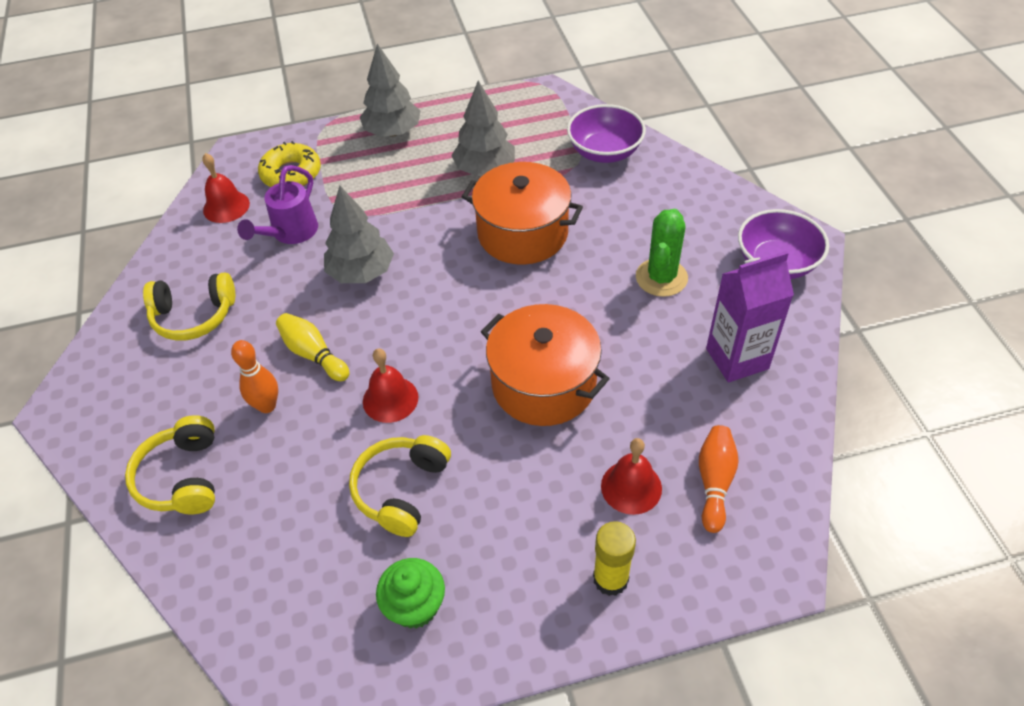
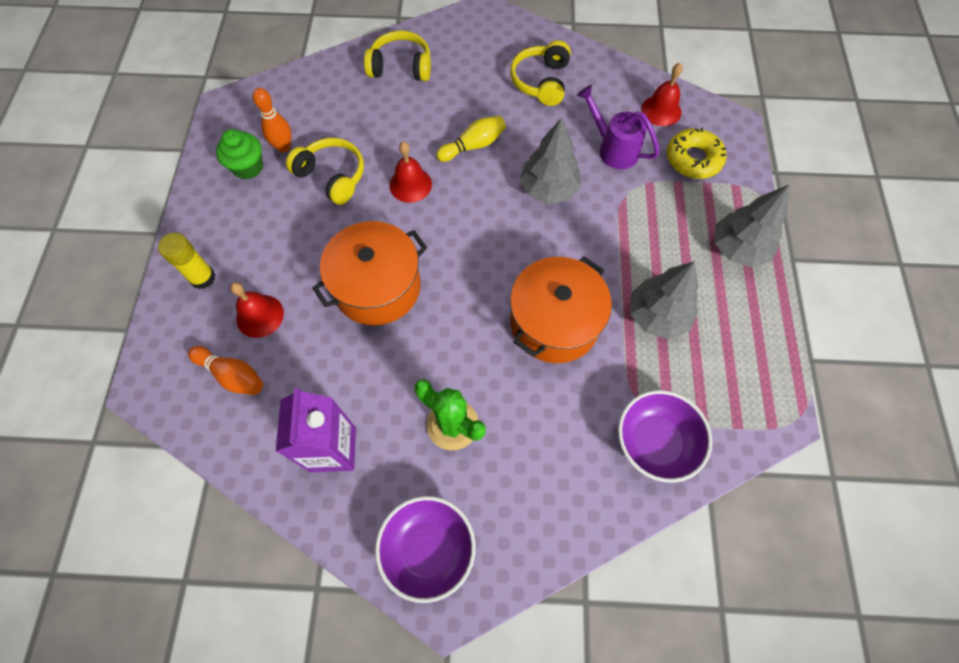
camera: 105 degrees right, 15 degrees up
(267, 406) = (438, 114): orange bowling pin -> orange bowling pin (284, 147)

